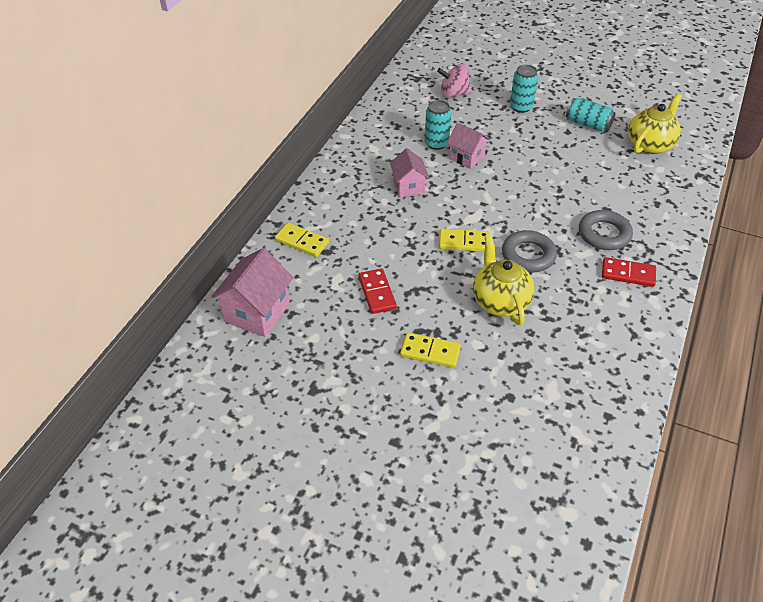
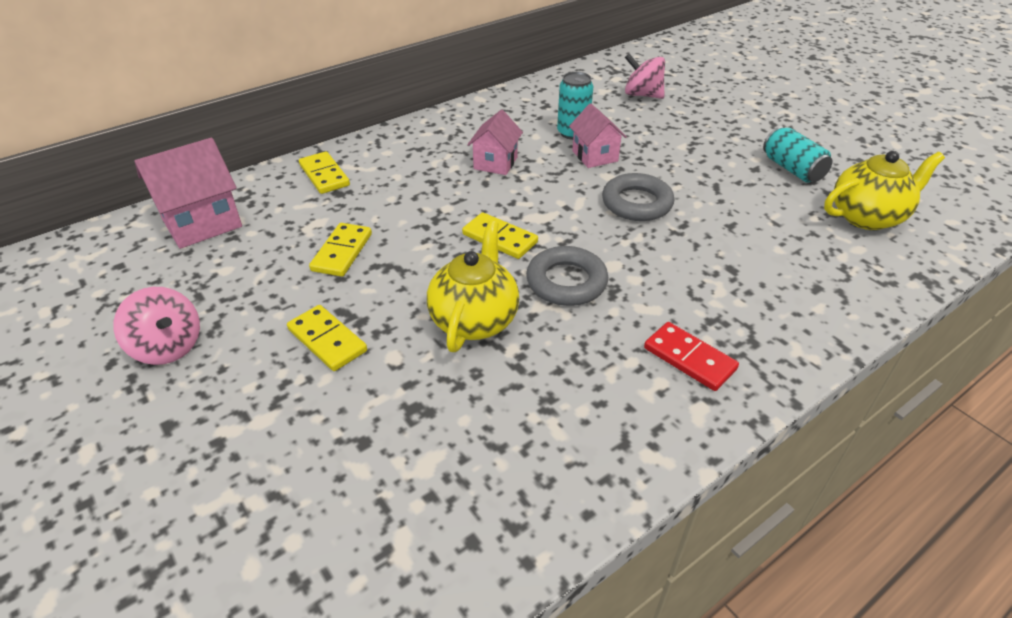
camera: 30 degrees right, 5 degrees down
(339, 401) = (168, 347): none -> pink spinning top
(377, 293) = (342, 252): red domino -> yellow domino
(521, 107) = (715, 128): turquoise can -> none
(604, 234) = (699, 296): grey ring -> grey ring (637, 203)

